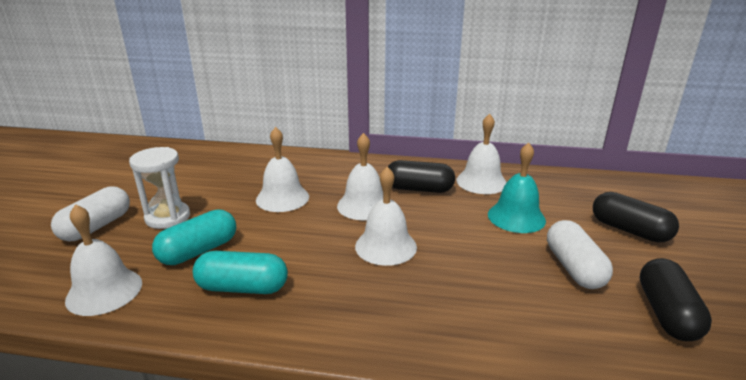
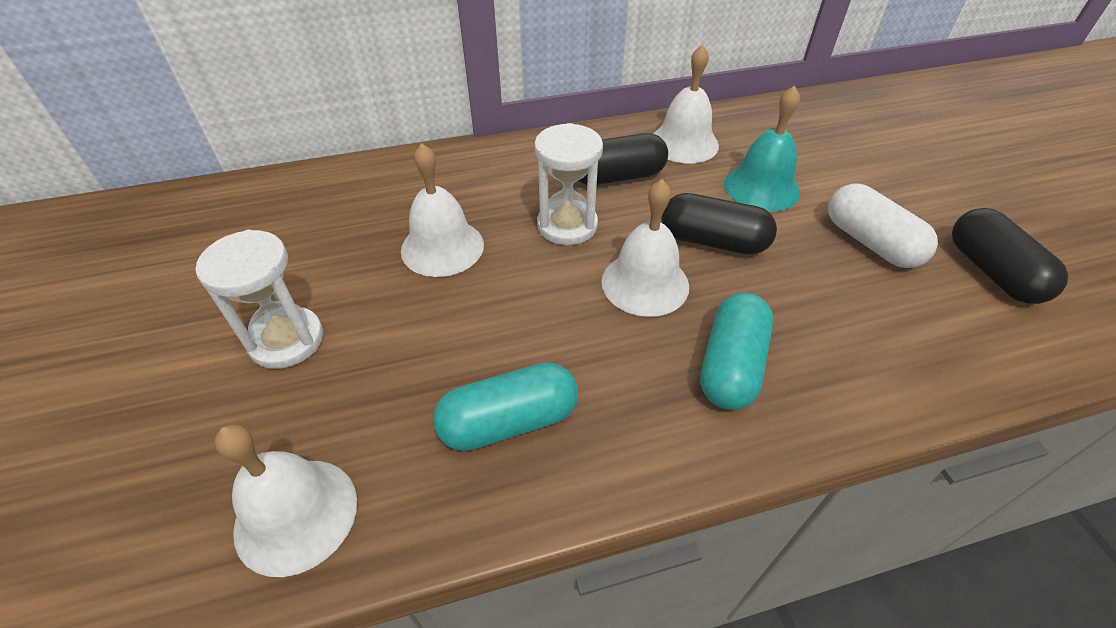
camera: 25 degrees left, 20 degrees up
(97, 227) = (172, 400): white capsule -> none
(198, 251) = (390, 384): turquoise capsule -> turquoise capsule (731, 365)
(364, 205) = (567, 225): white bell -> white hourglass
(629, 230) = (887, 170): black capsule -> black capsule (713, 241)

